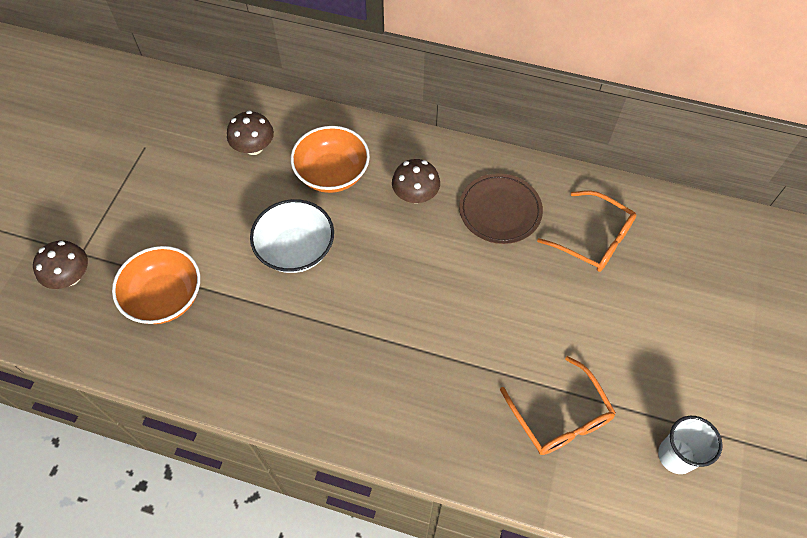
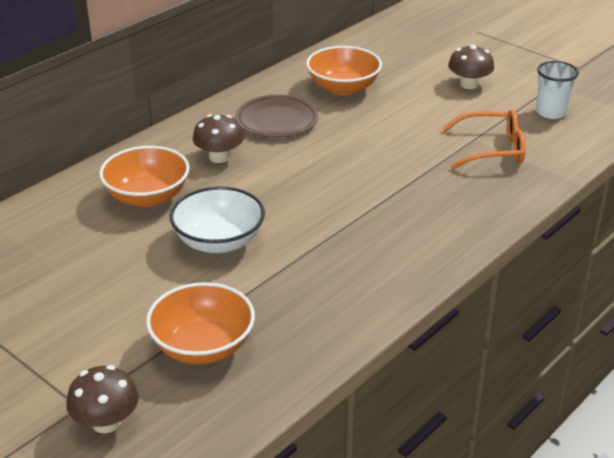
camera: 65 degrees left, 25 degrees down
(254, 147) = (59, 238): brown mushroom -> brown mushroom (469, 84)
(594, 239) = (343, 88): orange glasses -> orange bowl

